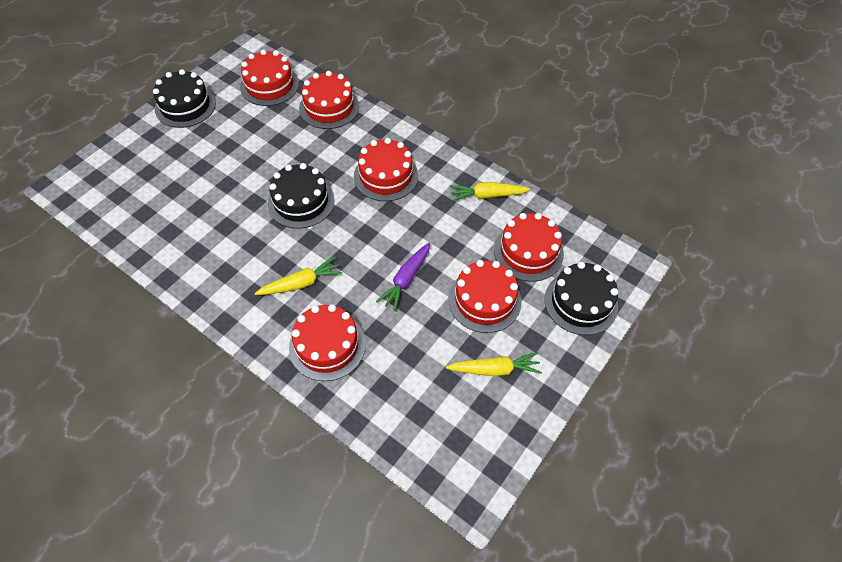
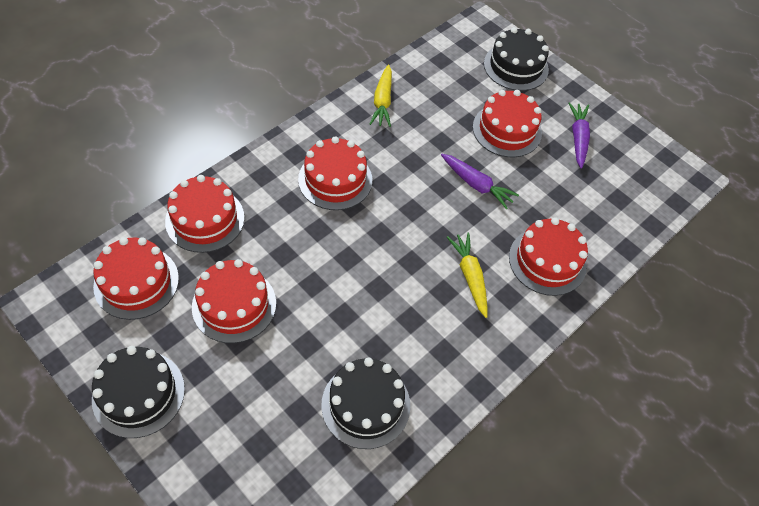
camera: 85 degrees left, 0 degrees up
(301, 201) = (354, 265): black cake -> black cake (366, 405)
(494, 369) = (578, 138): yellow carrot -> purple carrot
(528, 252) = (457, 87): red cake -> red cake (234, 305)

